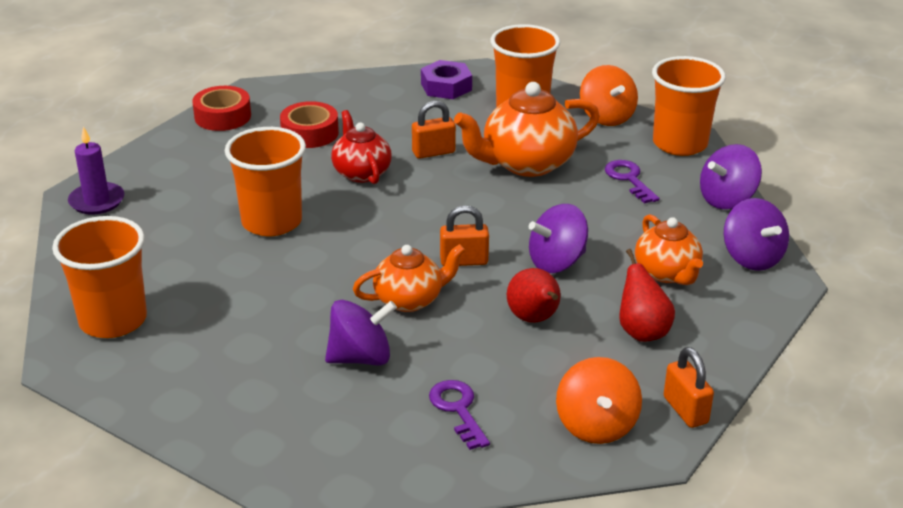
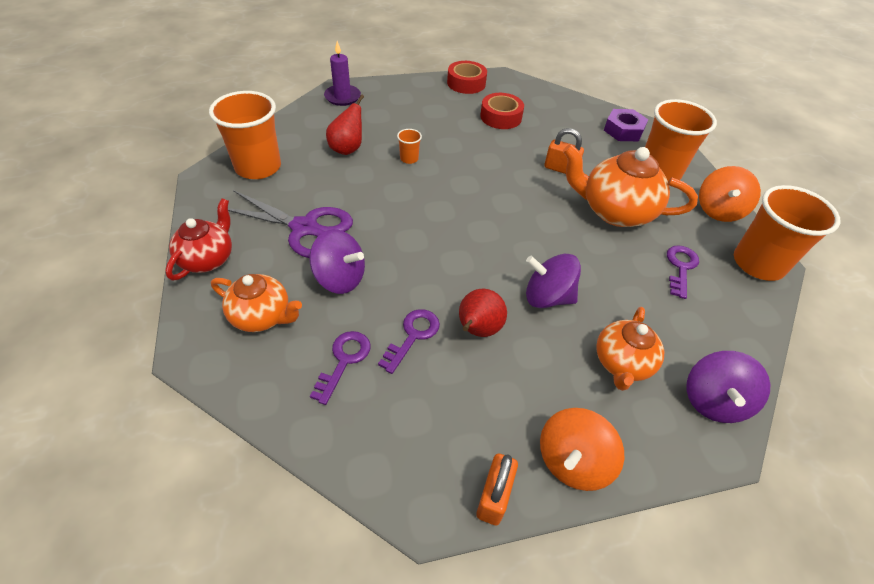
camera: 40 degrees right, 15 degrees up
(259, 341) = (304, 228): none -> purple scissors
(271, 222) = (409, 159): orange cup -> orange cup, size x0.42
(361, 172) = (498, 157): red teapot -> red teapot (208, 259)
(410, 299) = (418, 259): orange teapot -> orange teapot (262, 316)
(464, 261) = (485, 254): orange padlock -> none
(489, 357) = (413, 336): none -> purple key
(596, 425) = (413, 451): orange spinning top -> orange spinning top (572, 461)
(642, 331) = (543, 398): red pear -> red pear (347, 149)
(727, 199) = (748, 334): purple spinning top -> none

